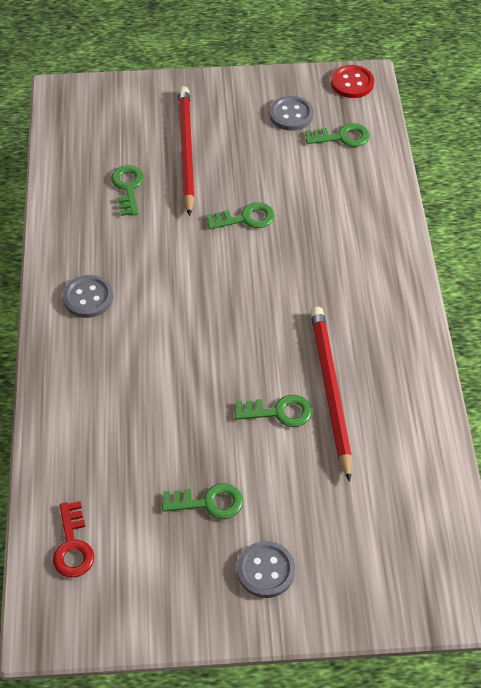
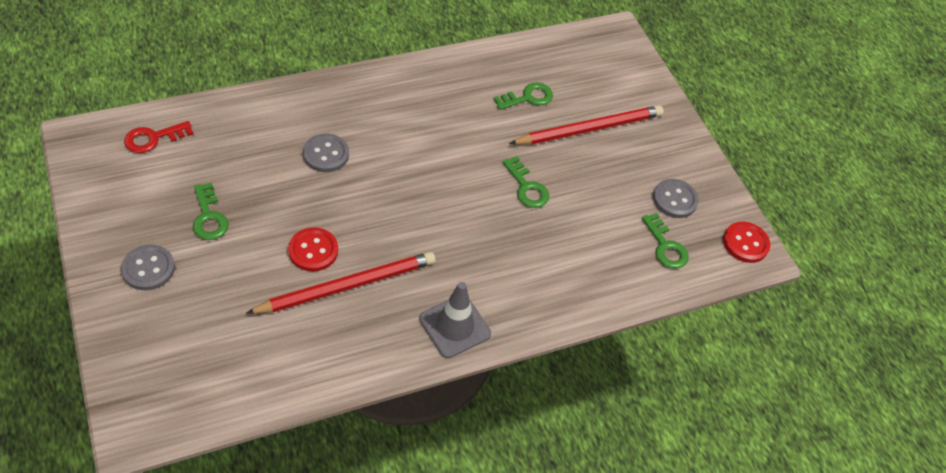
camera: 65 degrees right, 0 degrees up
(88, 298) = (397, 97): grey button -> grey button (326, 154)
(279, 412) = (313, 250): green key -> red button
(396, 313) = (455, 326): none -> grey traffic cone

